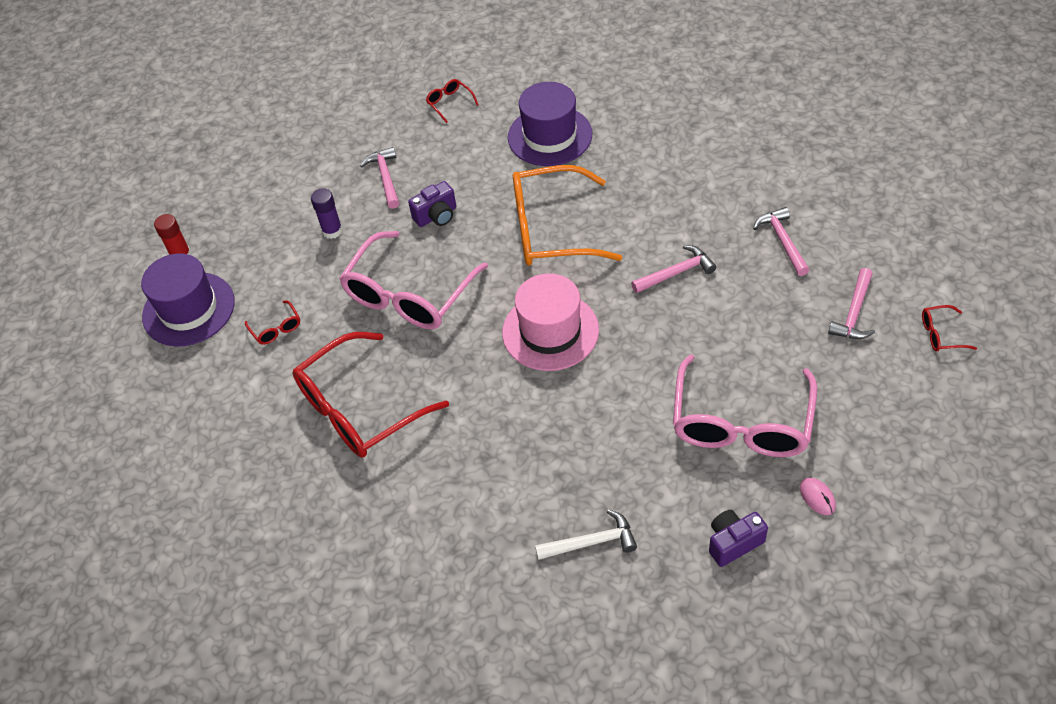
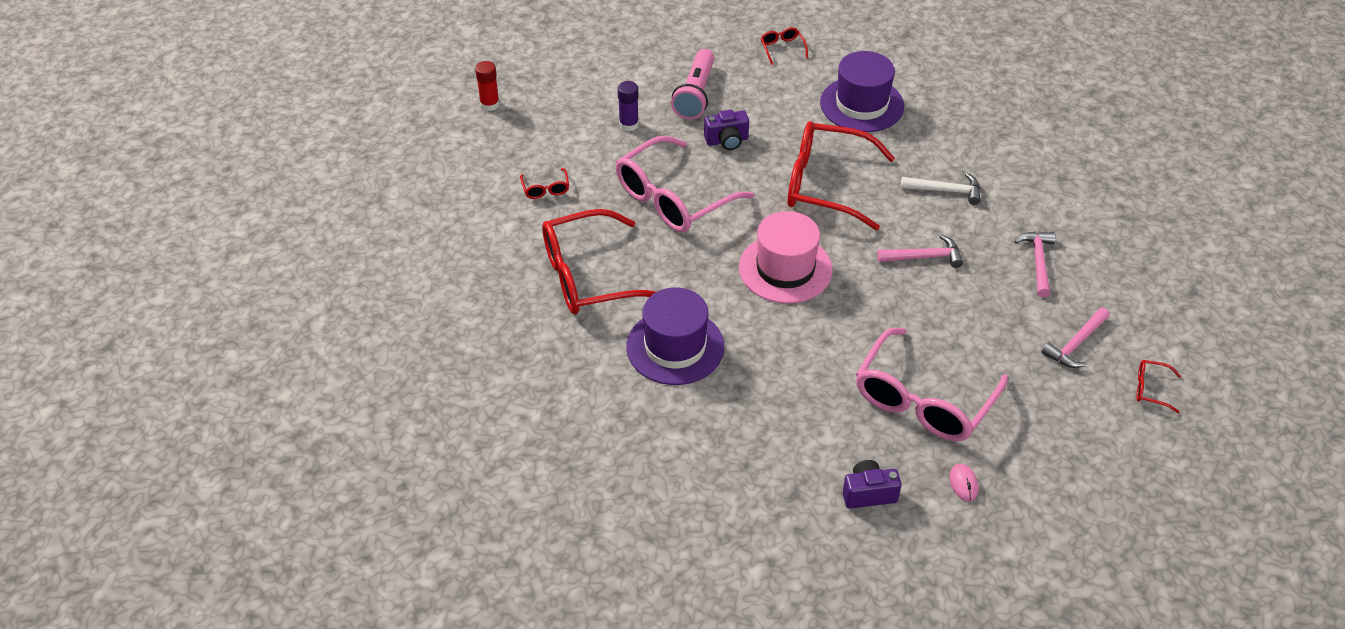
camera: 15 degrees right, 5 degrees down
(188, 309) = (478, 149): purple hat -> purple hat (675, 347)
(385, 178) = (695, 94): pink hammer -> pink flashlight
(550, 230) = (825, 184): orange glasses -> red glasses
(591, 542) = (742, 449): white hammer -> white hammer (945, 191)

